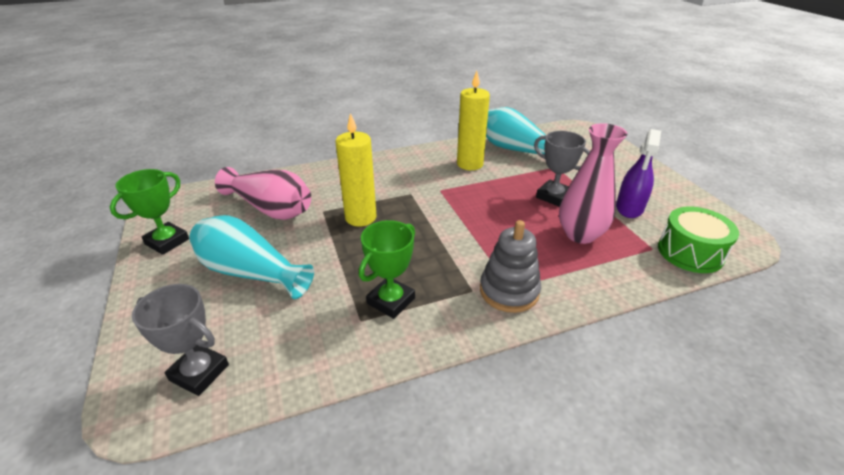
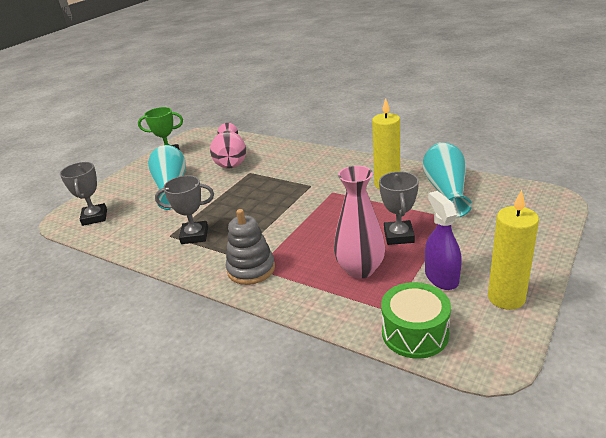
camera: 55 degrees right, 5 degrees down
(360, 217) = (259, 186): yellow candle -> yellow candle (506, 298)
(391, 301) = (194, 236): green trophy -> grey trophy
(629, 208) = (441, 277): purple spray bottle -> purple spray bottle turned 90 degrees clockwise

